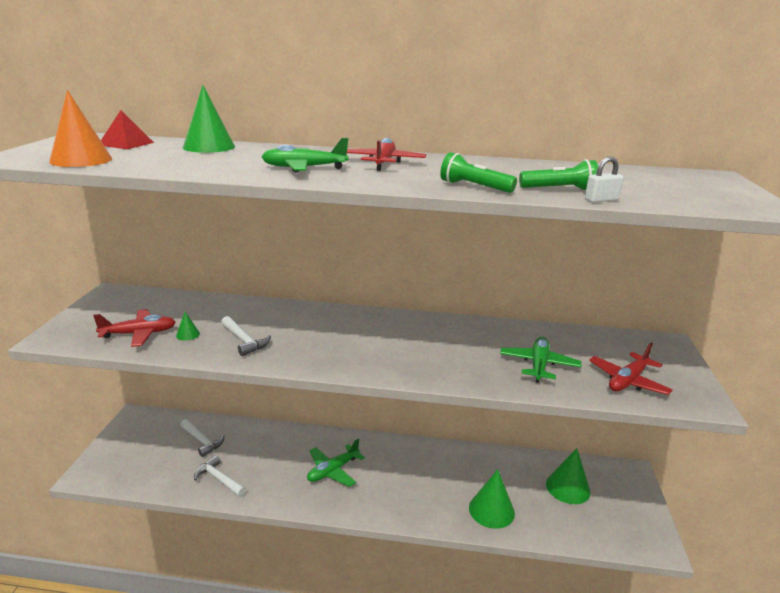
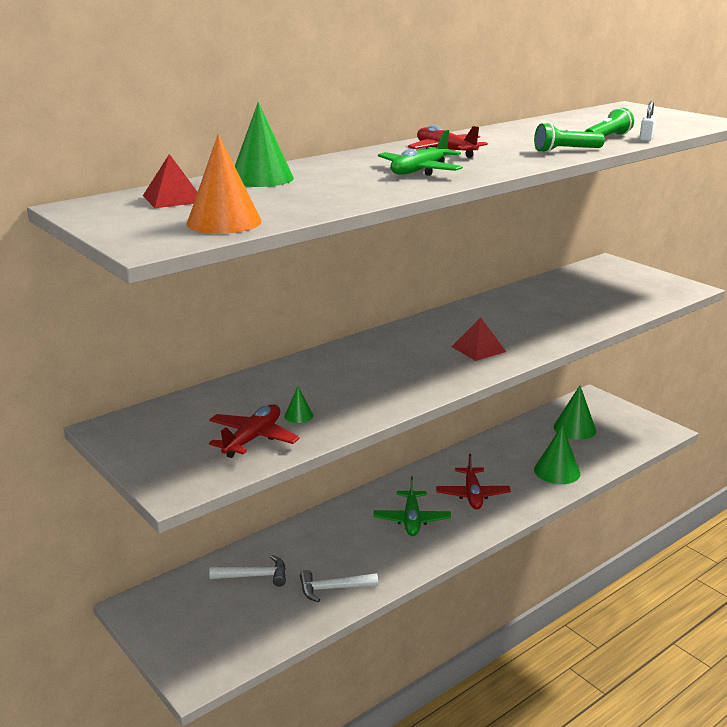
camera: 45 degrees left, 0 degrees up
(244, 341) = (359, 394): white hammer -> none
(385, 353) = (478, 349): none -> red pyramid
(538, 365) = (578, 309): green plane -> none
(628, 381) = (637, 294): red plane -> red plane (472, 495)

